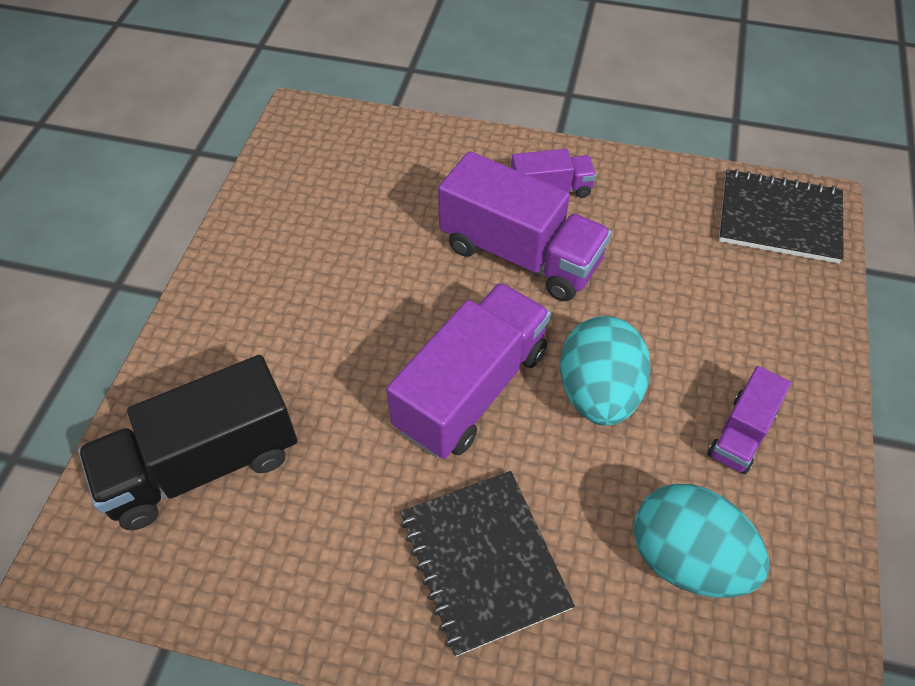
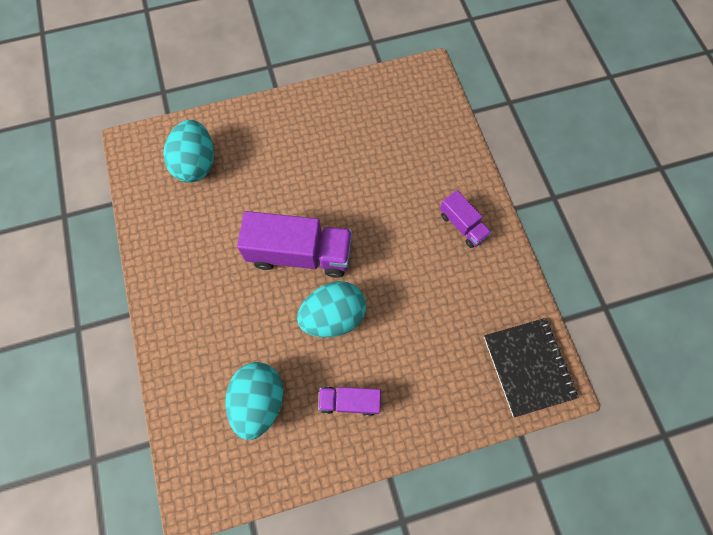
camera: 60 degrees right, 15 degrees up
(203, 465) = (196, 164): black truck -> turquoise egg
(484, 561) = (210, 307): black notebook -> none
(520, 254) = (402, 233): purple truck -> none

